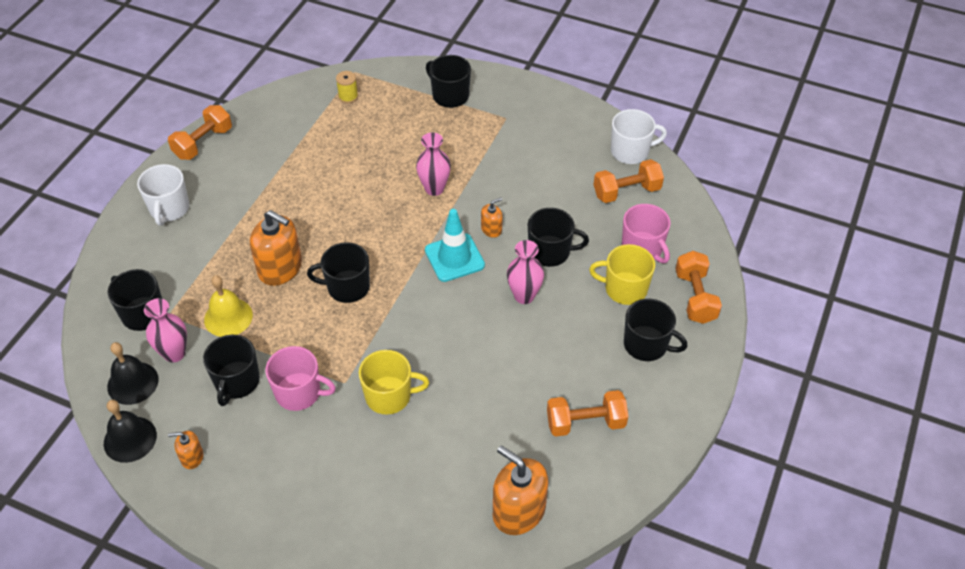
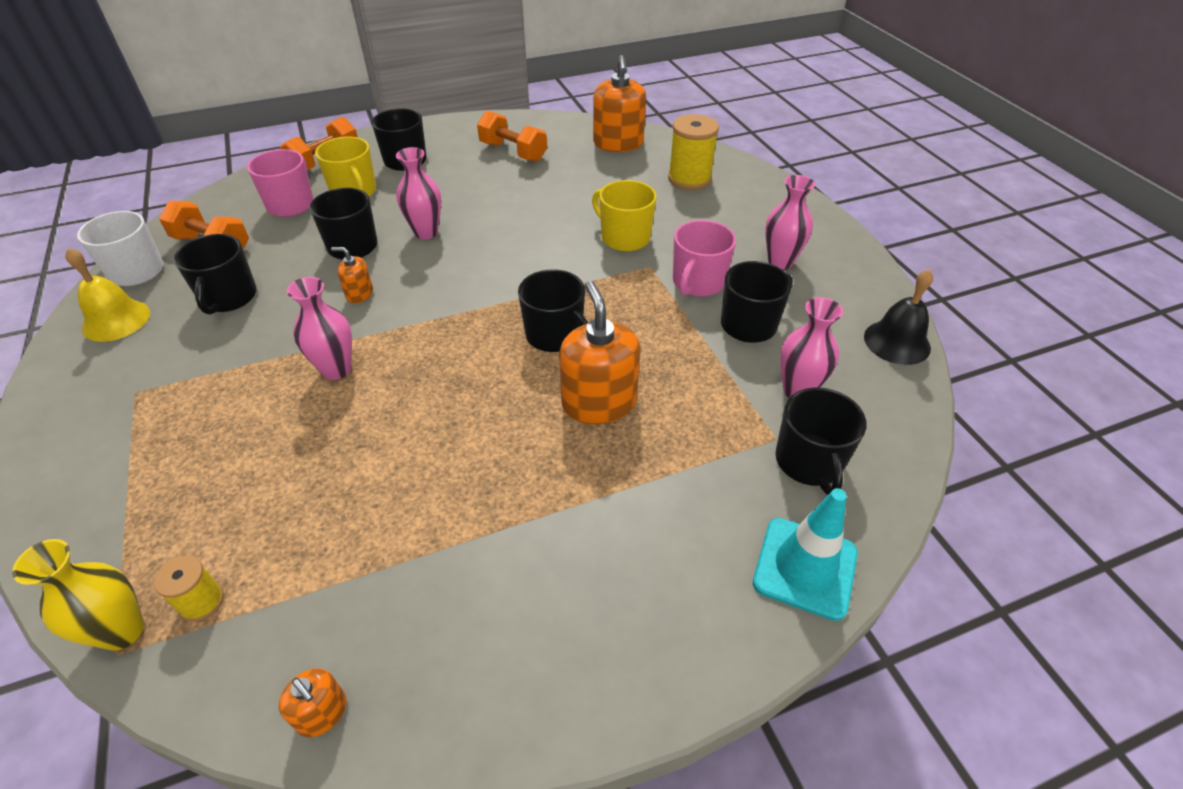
camera: 135 degrees left, 5 degrees down
(133, 383) = (866, 390): black bell -> none
(169, 209) = (663, 605): white mug -> none
(192, 457) = (840, 294): orange soap dispenser -> orange soap dispenser (322, 713)
(203, 143) = (496, 712): orange dumbbell -> none
(228, 317) = (707, 389): yellow bell -> yellow bell (116, 320)
(256, 459) = (780, 262): none -> pink vase
(299, 392) = (698, 282): pink mug -> pink mug turned 120 degrees counterclockwise
(361, 75) = (122, 631): none -> yellow vase
(408, 509) = (689, 179): none -> yellow spool
(450, 95) = (115, 477): black mug -> black mug (228, 297)
(454, 258) = (428, 293): turquoise traffic cone -> turquoise traffic cone (805, 568)

